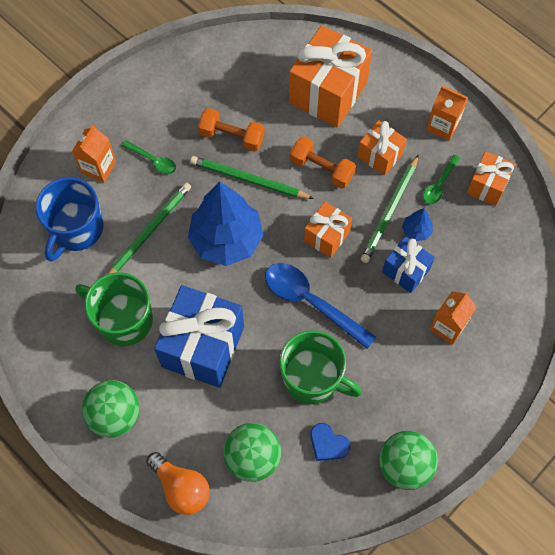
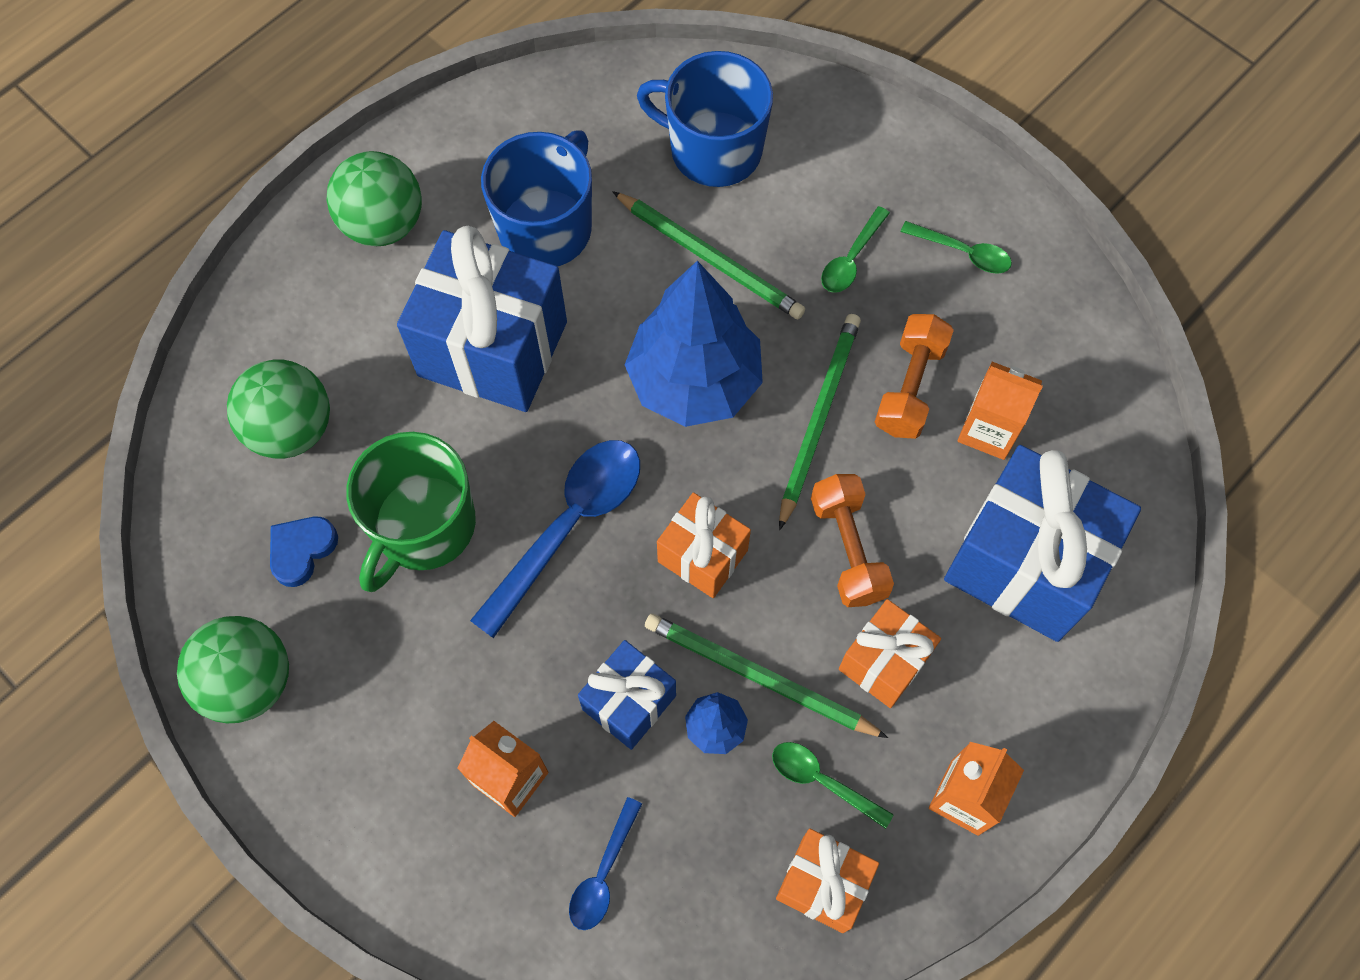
camera: 90 degrees right, 0 degrees up
(98, 167) = (833, 175): orange carton -> orange carton (988, 430)
(123, 319) = (547, 227): green mug -> blue mug
(152, 107) = (963, 252): none -> green spoon
(181, 487) = (254, 323): orange light bulb -> none
(322, 169) = (848, 549): orange dumbbell -> orange dumbbell turned 45 degrees counterclockwise
(328, 92) = (1025, 563): orange gift -> blue gift
(490, 281) = (603, 873): none -> blue spoon

